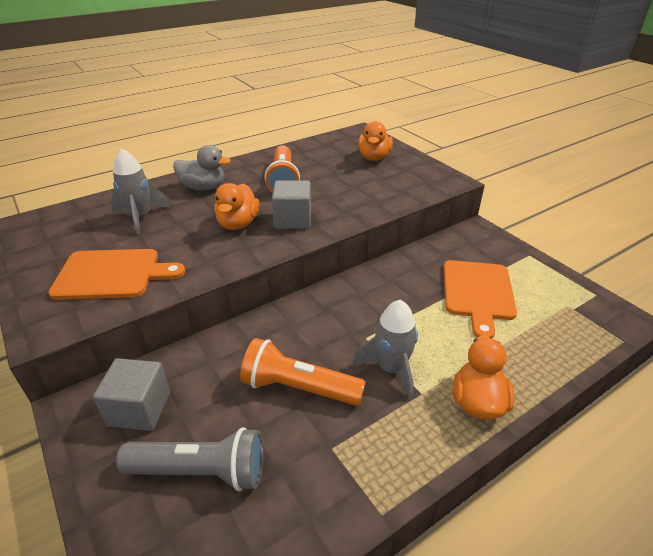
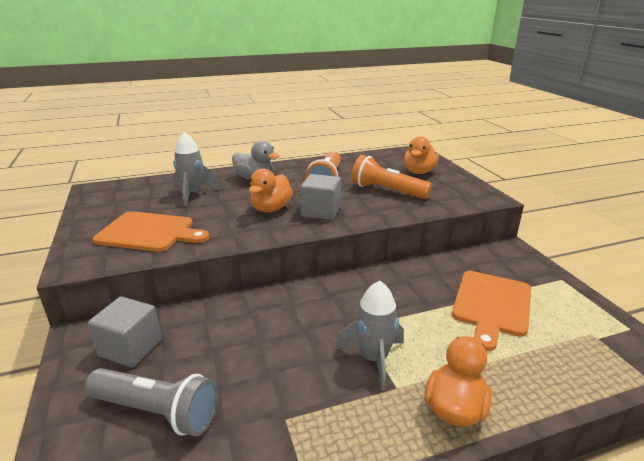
camera: 15 degrees right, 10 degrees down
(299, 387) = (276, 358): orange flashlight -> orange flashlight (387, 191)

